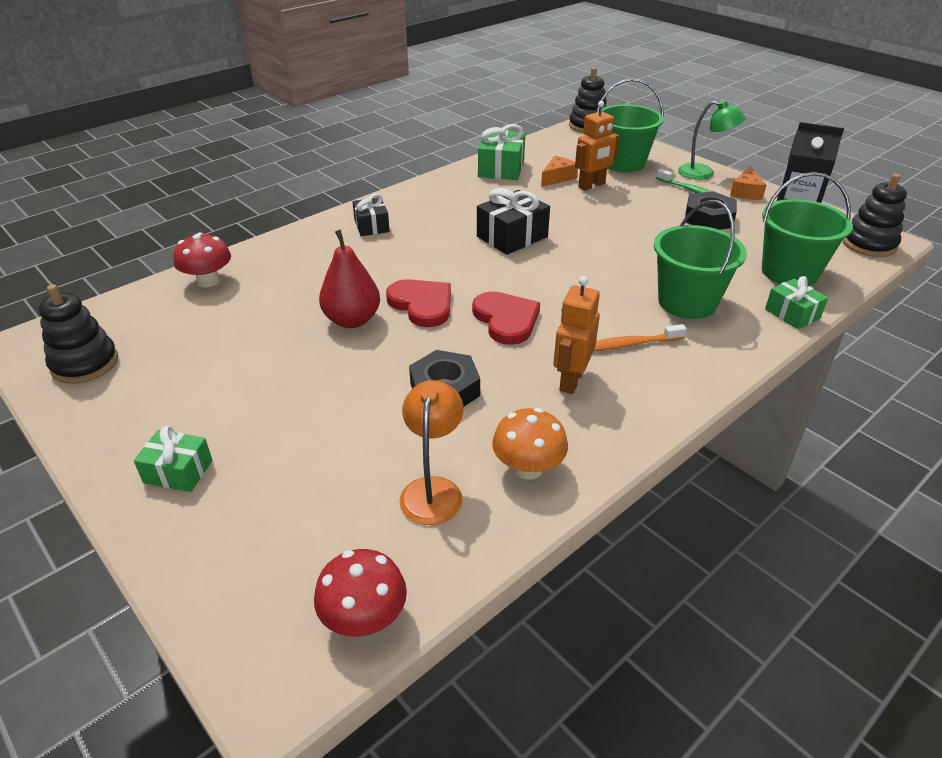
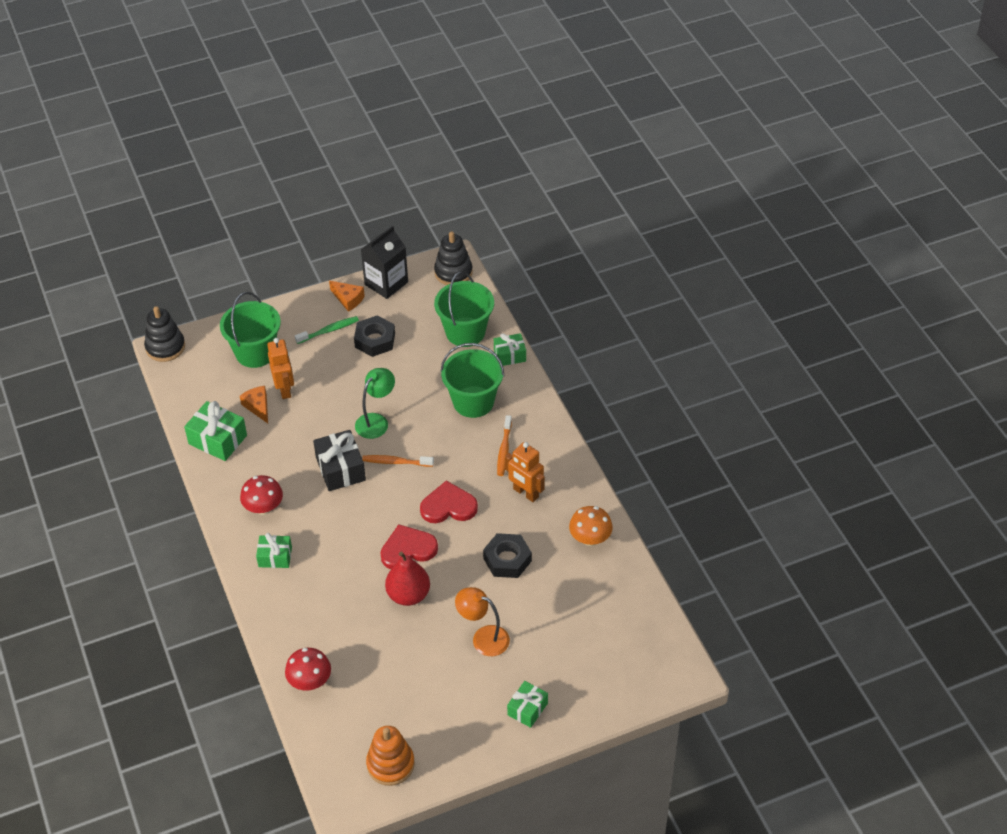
camera: 70 degrees left, 10 degrees up
(85, 364) = (390, 764): black stacking toy -> orange stacking toy
(364, 618) = (662, 634): red mushroom -> red mushroom (263, 508)
(371, 226) = (275, 557): black gift -> green gift
(433, 489) = (589, 586): orange lamp -> orange lamp (483, 638)
(547, 268) = (396, 462): none -> orange toothbrush
(704, 173) = (303, 309): green lamp -> green lamp (376, 421)

